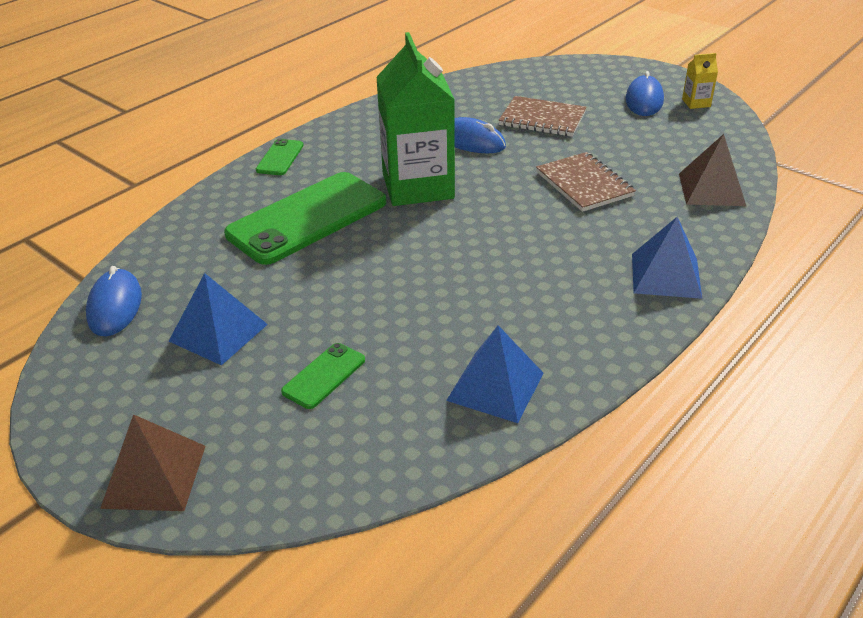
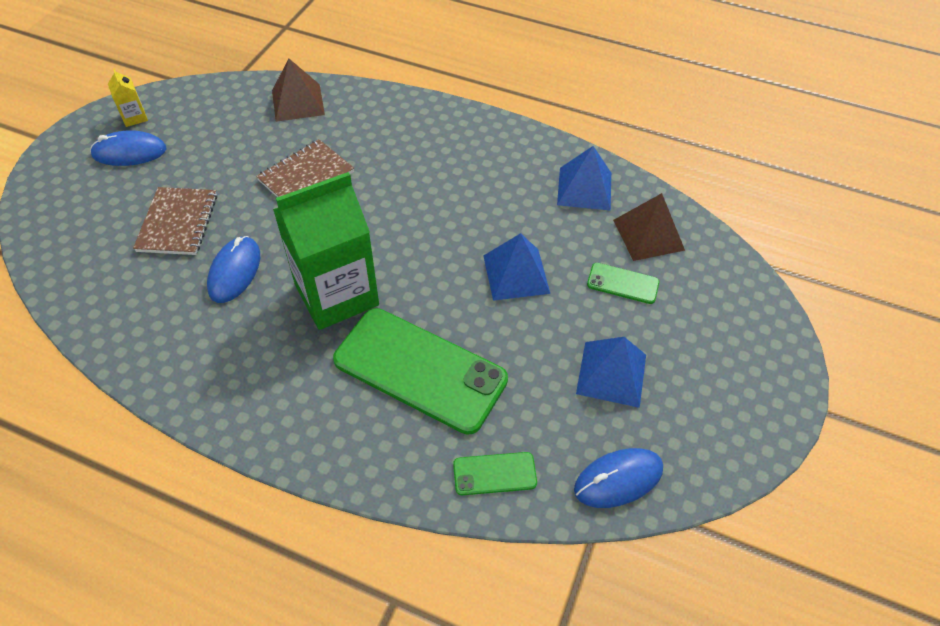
camera: 110 degrees left, 15 degrees up
(154, 476) = (765, 347): brown pyramid -> brown pyramid (648, 235)
(280, 158) = (301, 445): green phone -> green phone (494, 474)
(666, 275) = (426, 120): blue pyramid -> blue pyramid (516, 274)

